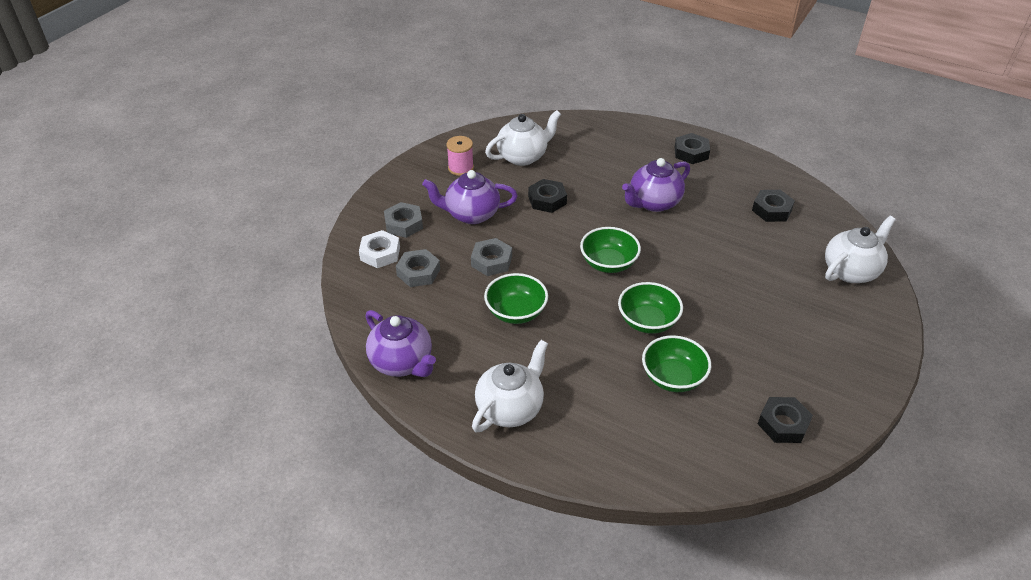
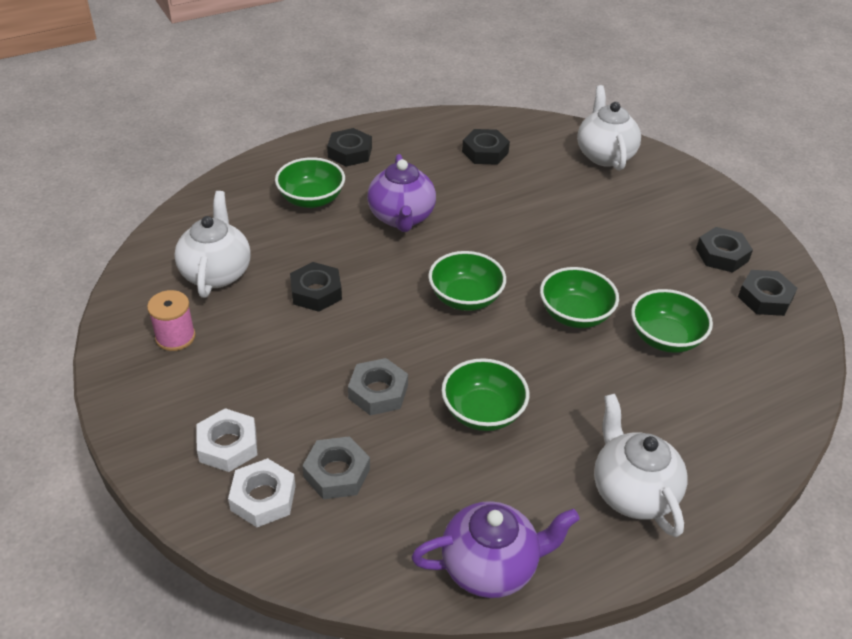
camera: 60 degrees left, 0 degrees up
(403, 224) = (228, 445): grey nut -> white nut
(471, 214) = (275, 369): purple teapot -> none
(626, 159) = (311, 199): none -> green bowl
(807, 381) = (722, 255): none -> black nut

